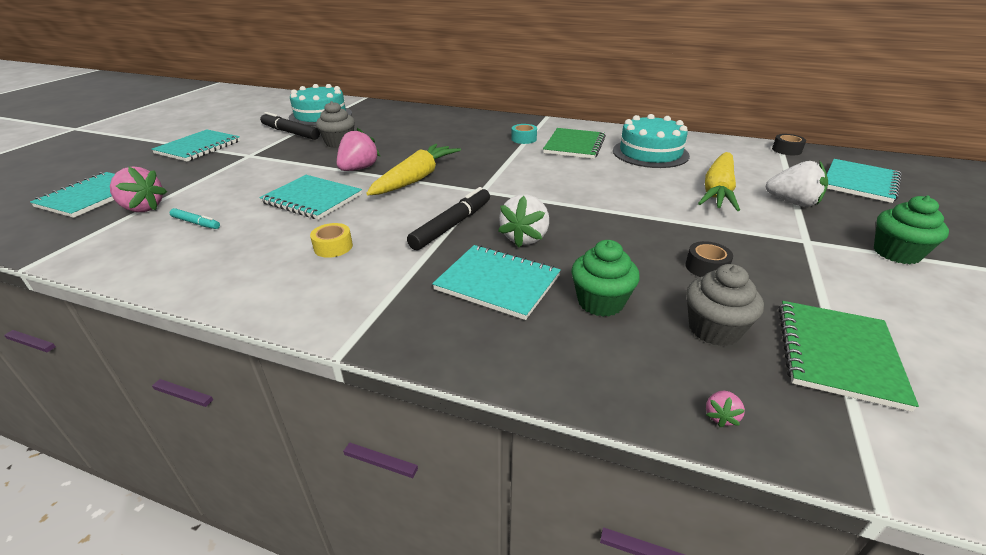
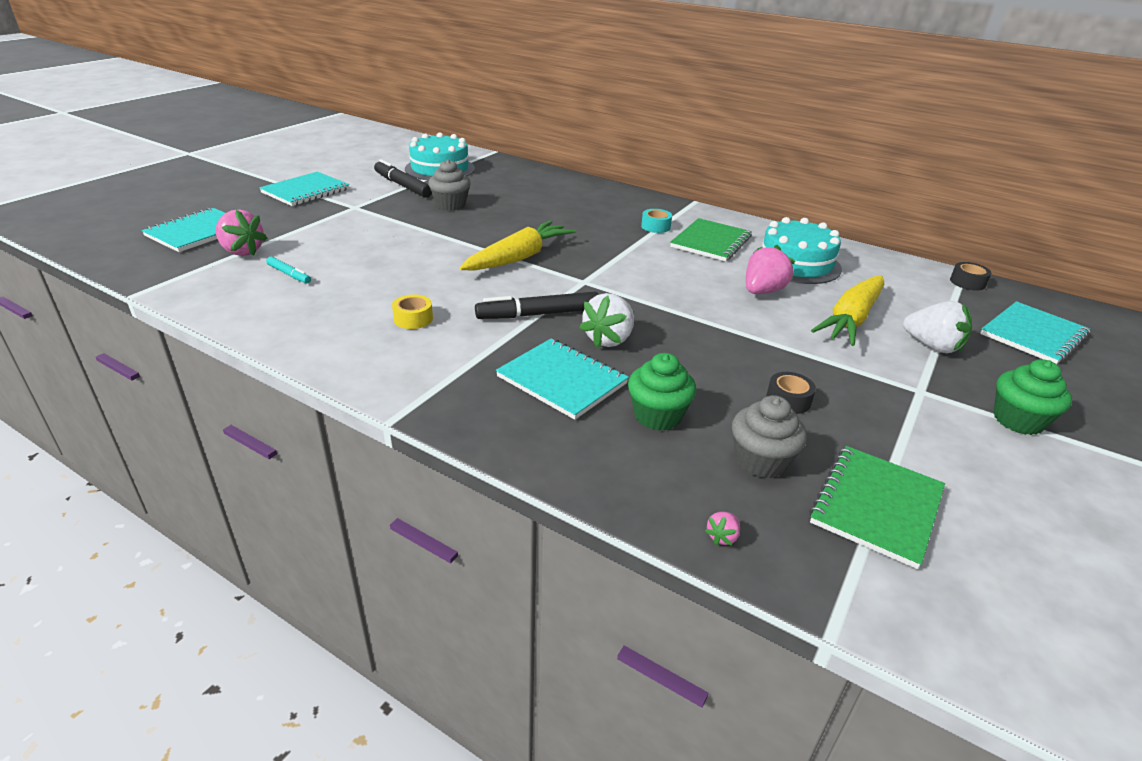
camera: 10 degrees right, 0 degrees up
(312, 199) = (406, 265): turquoise notebook -> none
(358, 169) = (462, 238): pink strawberry -> pink strawberry (762, 291)
(452, 225) = (538, 314): black marker -> black marker turned 150 degrees counterclockwise

